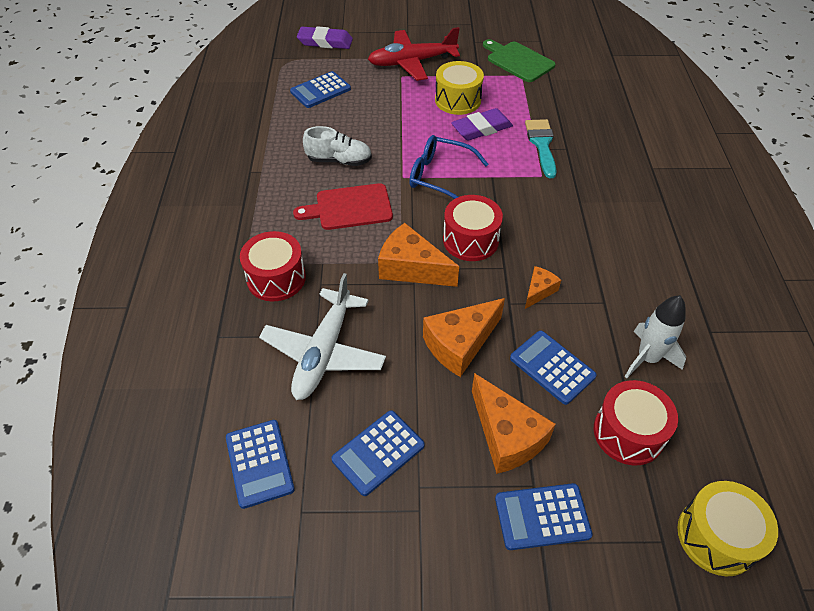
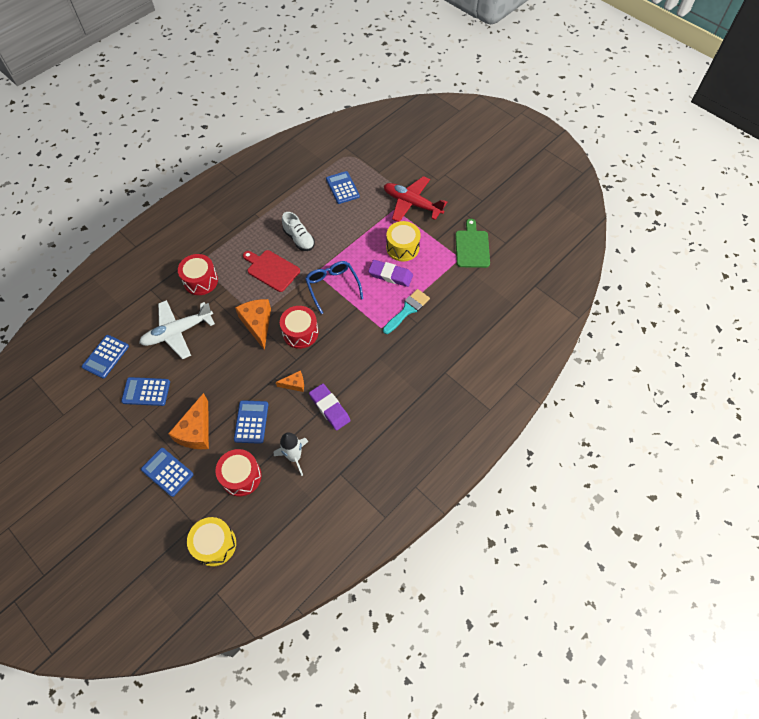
camera: 45 degrees right, 10 degrees up
(320, 90) = (342, 188): blue calculator -> blue calculator turned 60 degrees clockwise
(325, 42) = (384, 155): purple eraser -> purple eraser (330, 408)
(460, 344) = (230, 377): orange cheese -> none

